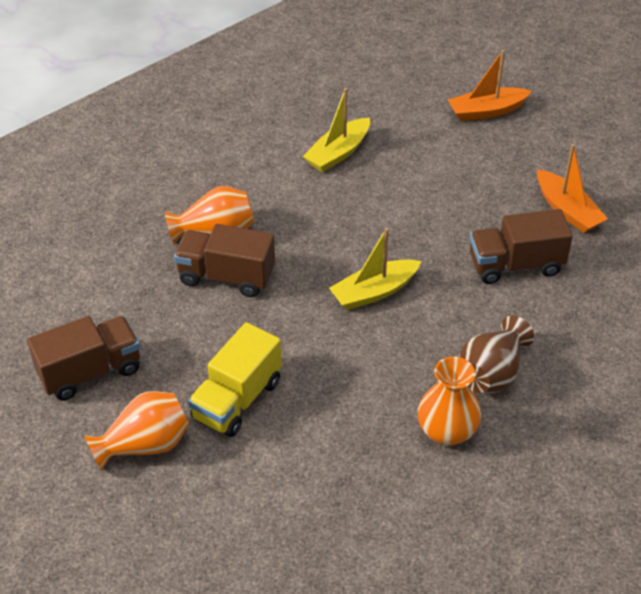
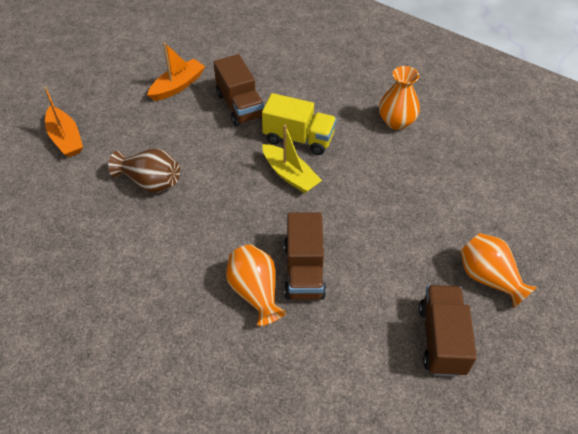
camera: 105 degrees left, 5 degrees up
(90, 372) = (441, 339): brown truck -> brown truck turned 45 degrees clockwise
(237, 399) = (422, 233): yellow truck -> yellow truck (298, 138)
(338, 153) = (132, 226): yellow boat -> none
(491, 374) = (341, 107): brown vase -> brown vase (150, 182)

